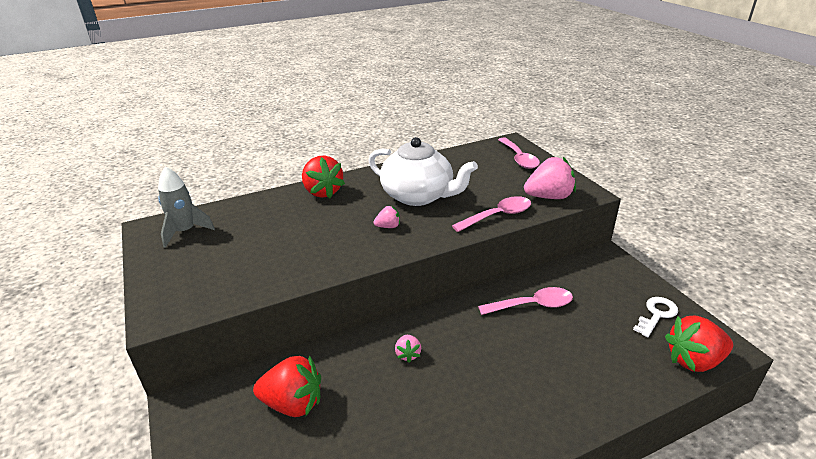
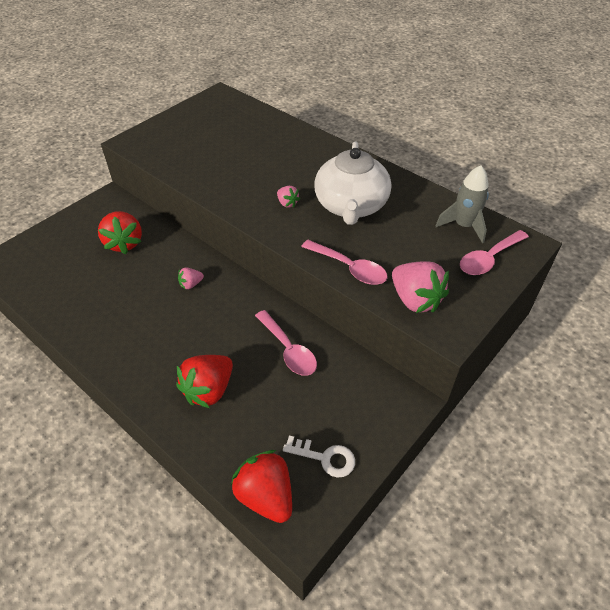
camera: 65 degrees right, 15 degrees up
(185, 231) = (223, 110): grey rocket -> grey rocket (463, 226)
(323, 192) = (318, 150): red strawberry -> red strawberry (209, 390)

